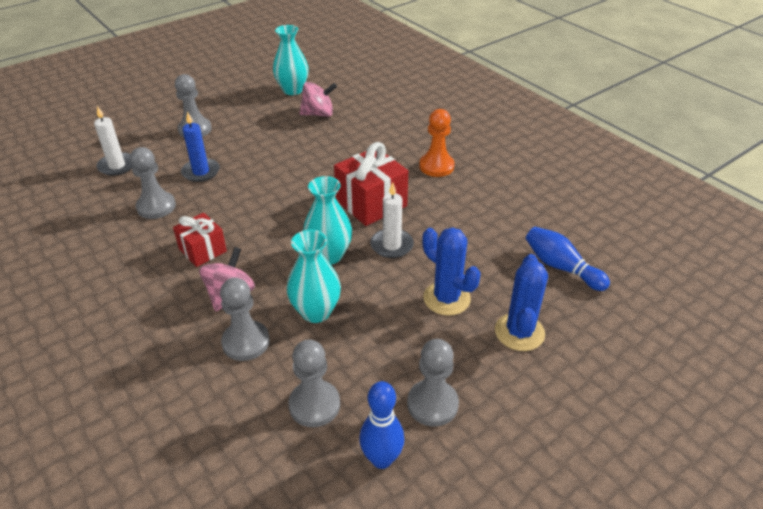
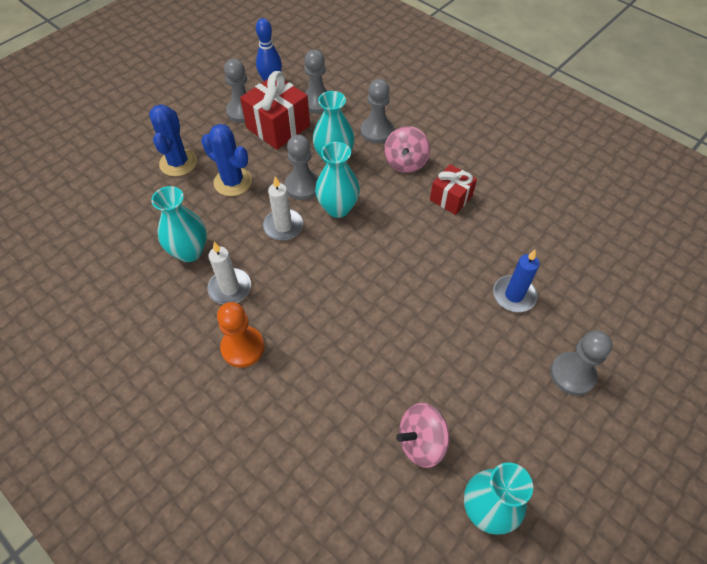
camera: 170 degrees right, 15 degrees up
(117, 166) = (613, 291): white candle -> white candle (230, 288)
(156, 207) = (526, 240): grey pawn -> grey pawn (303, 186)
(371, 203) = (311, 275): red gift -> red gift (278, 127)
(490, 234) = (189, 251): none -> turquoise vase
(561, 267) = (129, 224): blue bowling pin -> none

